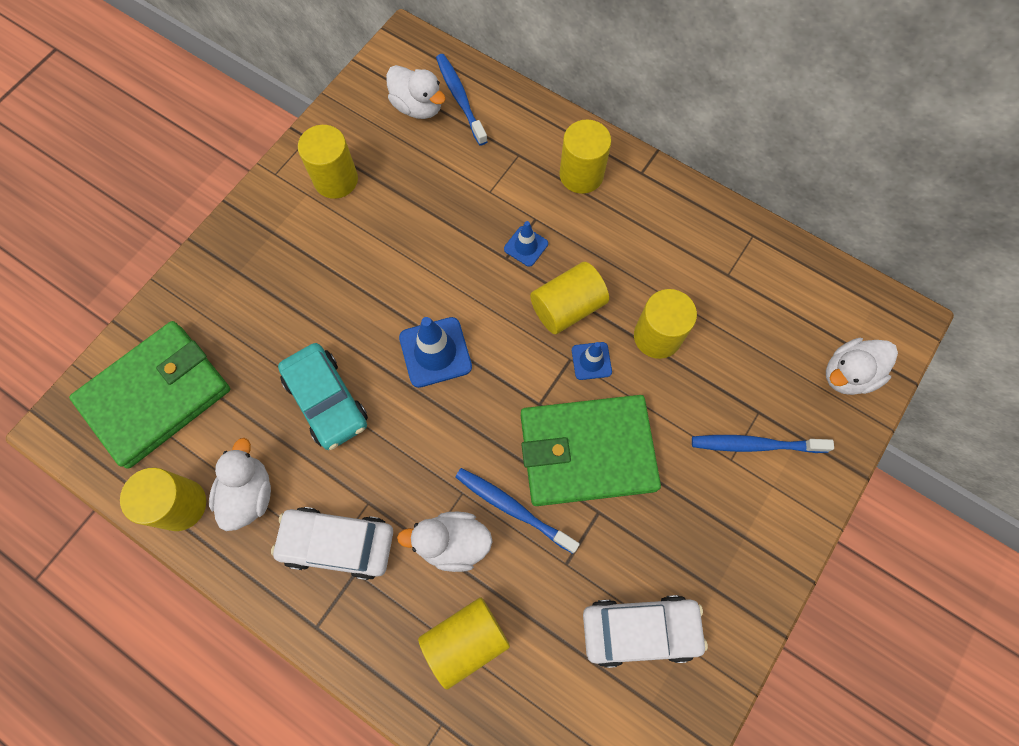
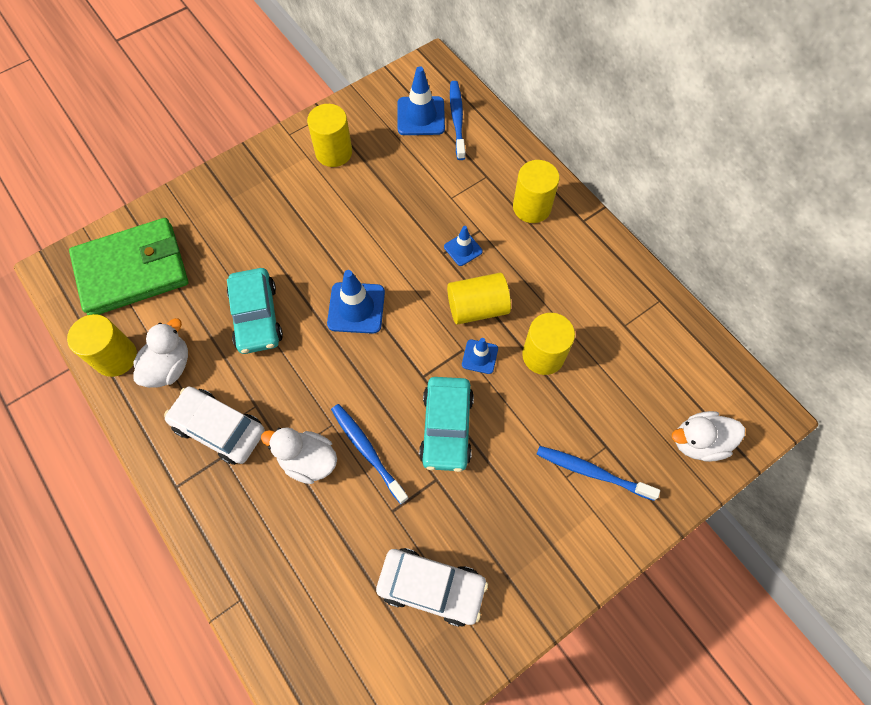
camera: 20 degrees right, 5 degrees down
(418, 107) = (421, 116): white duck -> blue traffic cone
(466, 641) = (286, 541): yellow cylinder -> none
(587, 451) = (446, 427): green wallet -> turquoise car

